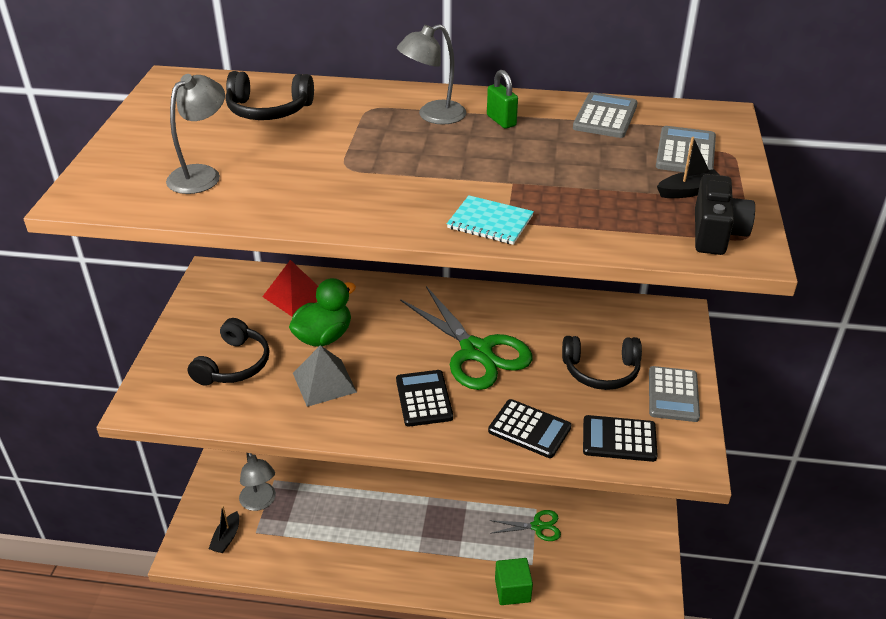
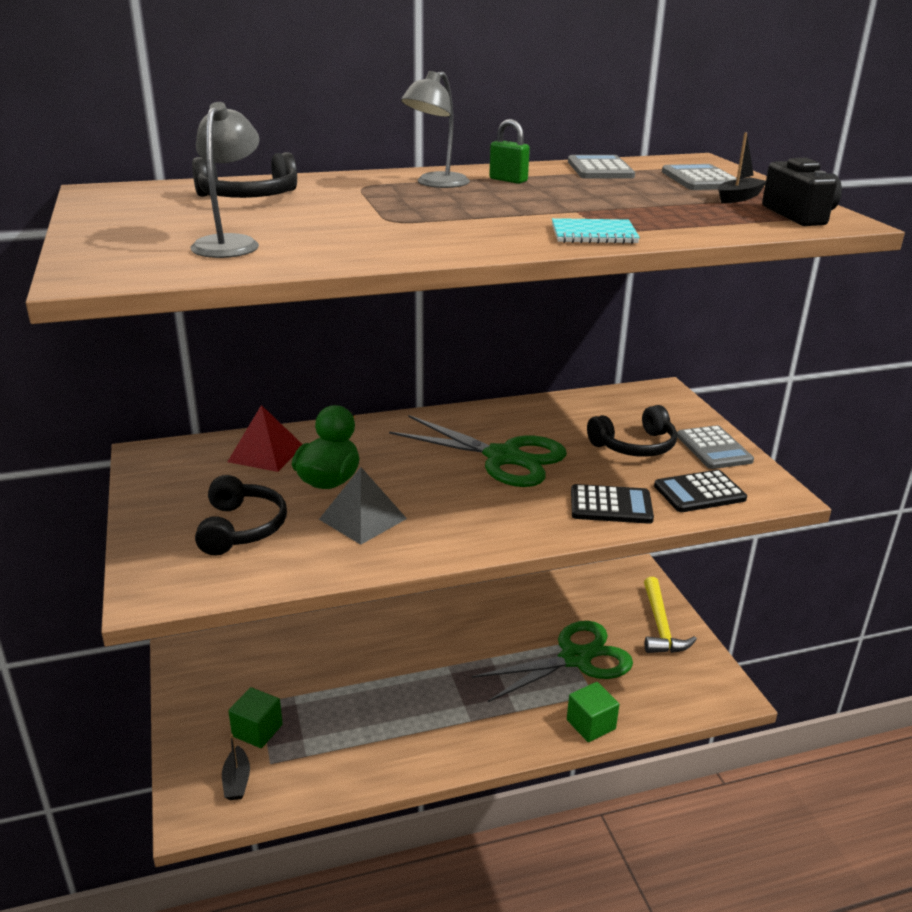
camera: 25 degrees left, 10 degrees down
(260, 502) = (257, 730): grey lamp -> green cube
(424, 399) = (484, 507): black calculator -> none
(537, 526) = (575, 658): green scissors -> green scissors, size x2.02
(634, 521) = (660, 626): none -> yellow hammer

